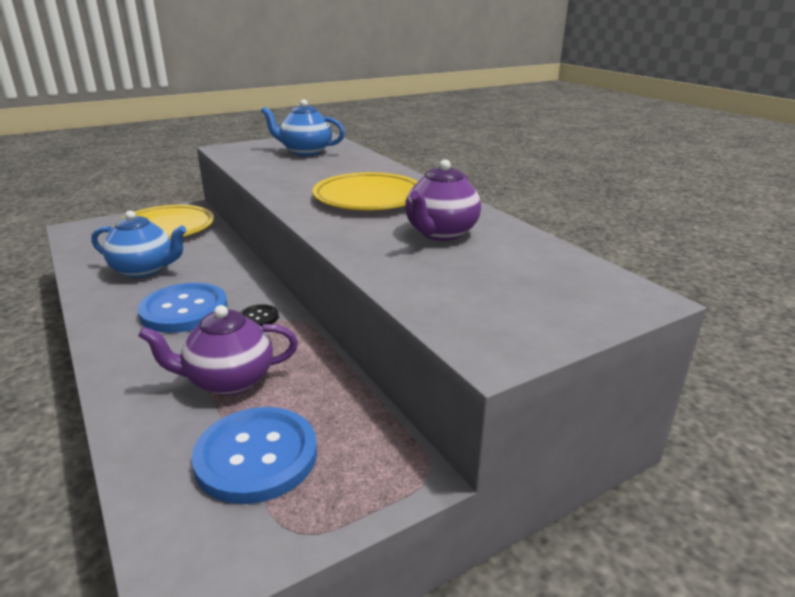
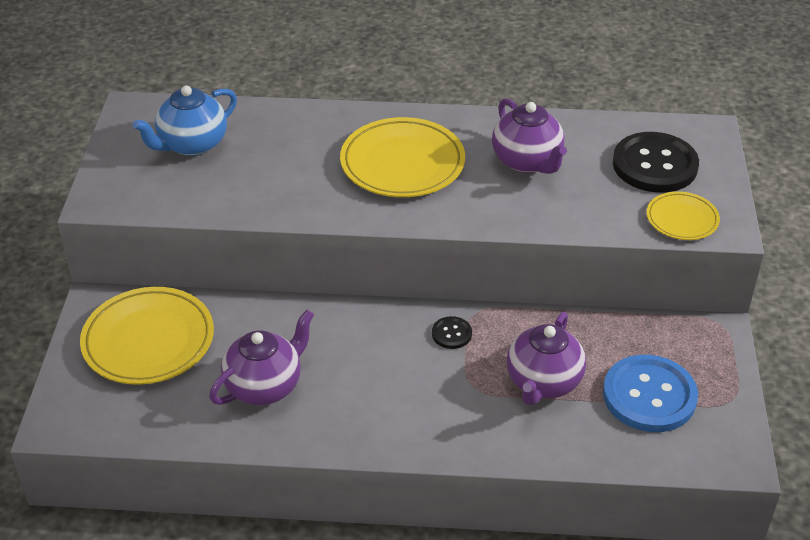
camera: 55 degrees left, 15 degrees up
(144, 270) = (265, 386): blue teapot -> purple teapot
(184, 310) = (393, 378): blue button -> none
(468, 322) = (682, 219): none -> yellow plate
(534, 285) = (654, 165): none -> black button

